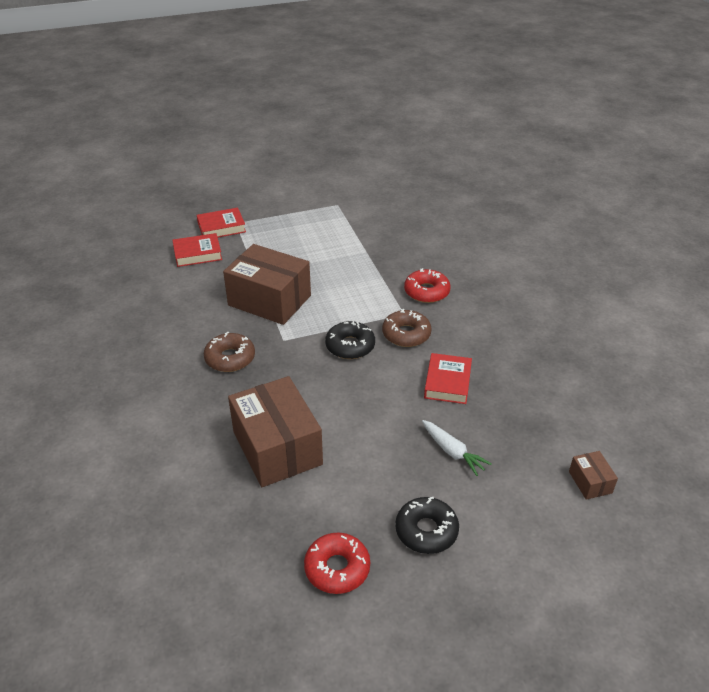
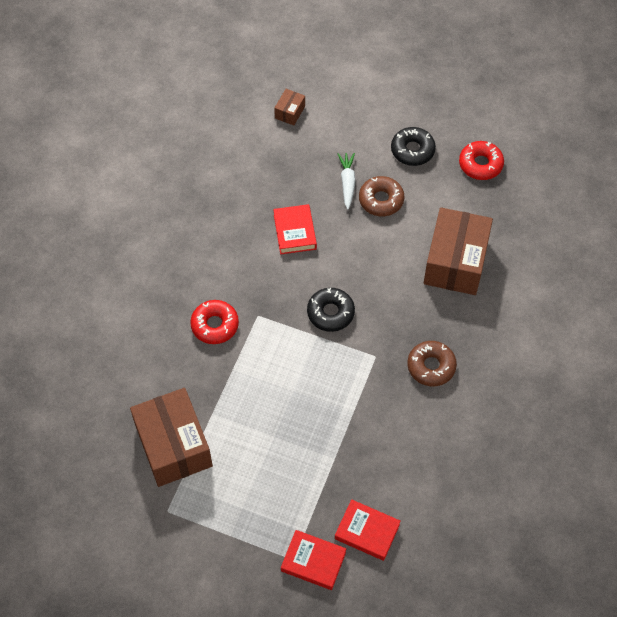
camera: 140 degrees left, 20 degrees up
(269, 300) = (350, 411): brown box -> brown box (173, 446)
(406, 334) = (278, 294): brown donut -> brown donut (381, 200)
(447, 382) = (295, 232): red book -> red book turned 60 degrees counterclockwise

